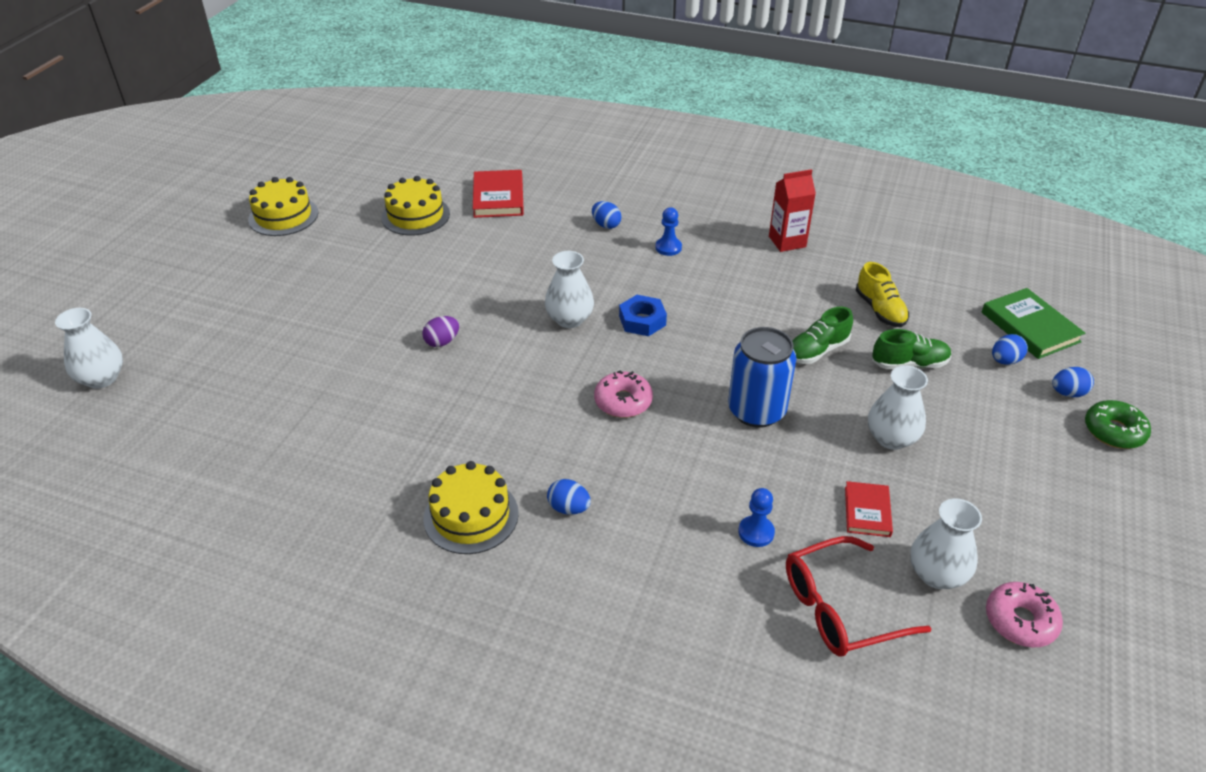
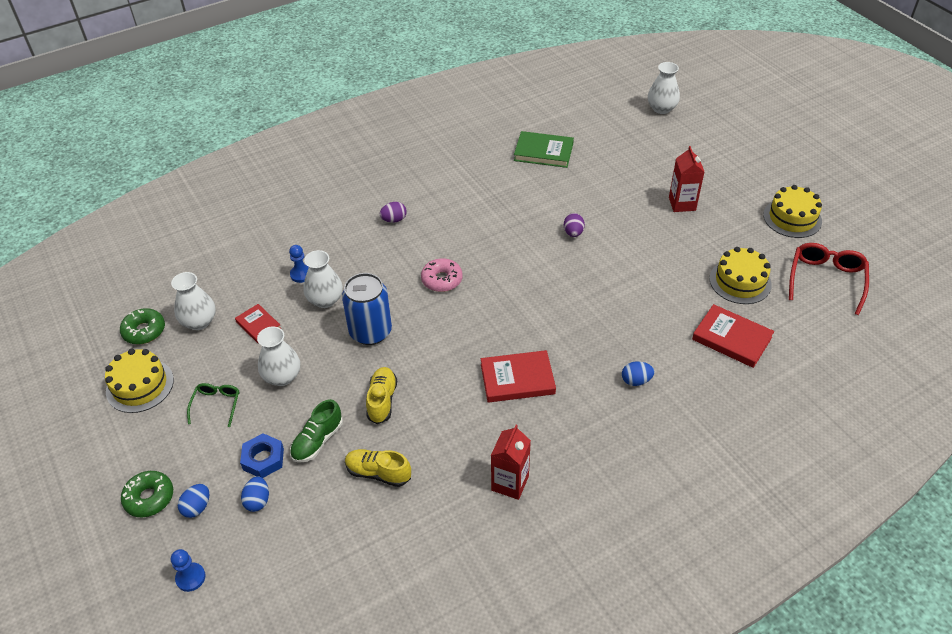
camera: 130 degrees right, 5 degrees up
(317, 288) = (682, 204): none -> red carton
(471, 515) = (428, 187): yellow cake -> yellow cake (140, 385)
(569, 319) = (539, 298): white vase -> white vase (325, 300)
(569, 508) = (394, 220): blue egg -> purple egg
(642, 320) = (503, 332): blue nut -> blue nut (263, 459)
(668, 247) = (572, 399): blue pawn -> blue pawn (190, 577)
(686, 285) = (517, 379): none -> red book
(817, 351) = (382, 400): green shoe -> yellow shoe
(840, 608) = (232, 274): red glasses -> red glasses (826, 280)
(986, 463) = (216, 405): none -> green glasses
(1020, 621) = (144, 331): pink donut -> green donut
(1030, 327) = (262, 555): green book -> green book (543, 152)

